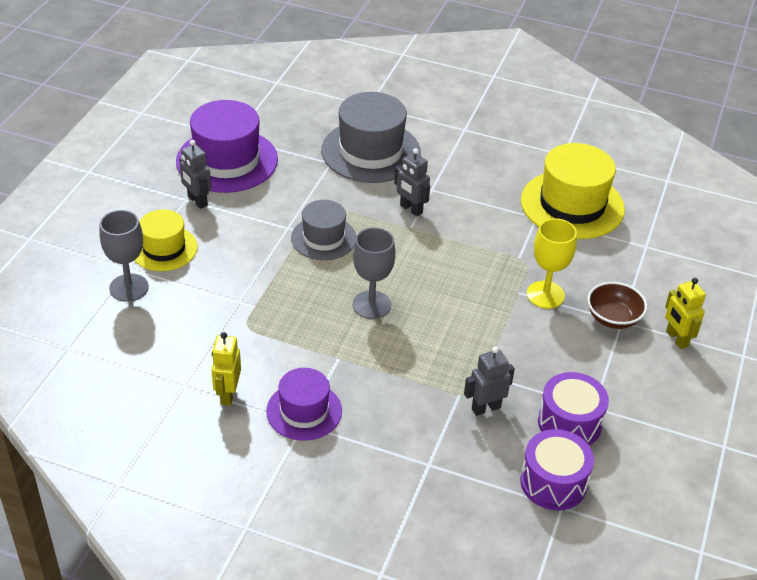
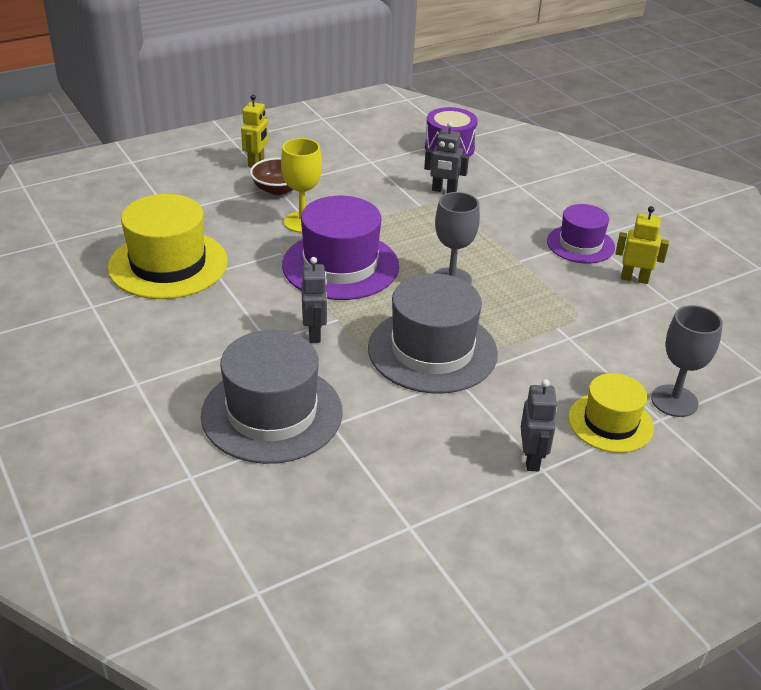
camera: 140 degrees left, 5 degrees down
(227, 160) = (450, 495): purple hat -> purple hat (340, 265)
(228, 394) = (634, 279): yellow robot -> yellow robot turned 120 degrees counterclockwise
(323, 238) = (432, 350): grey hat -> grey hat, size x1.65
(569, 423) = (399, 162): purple drum -> none

